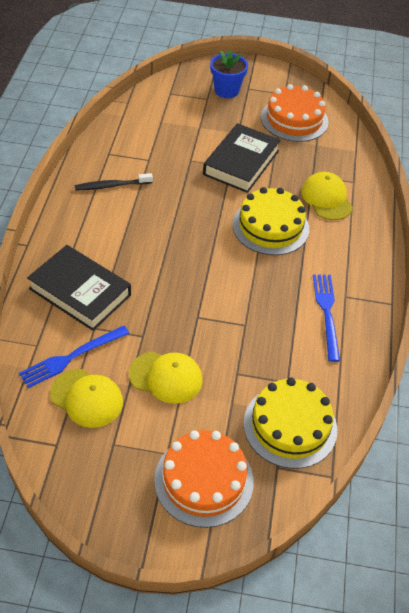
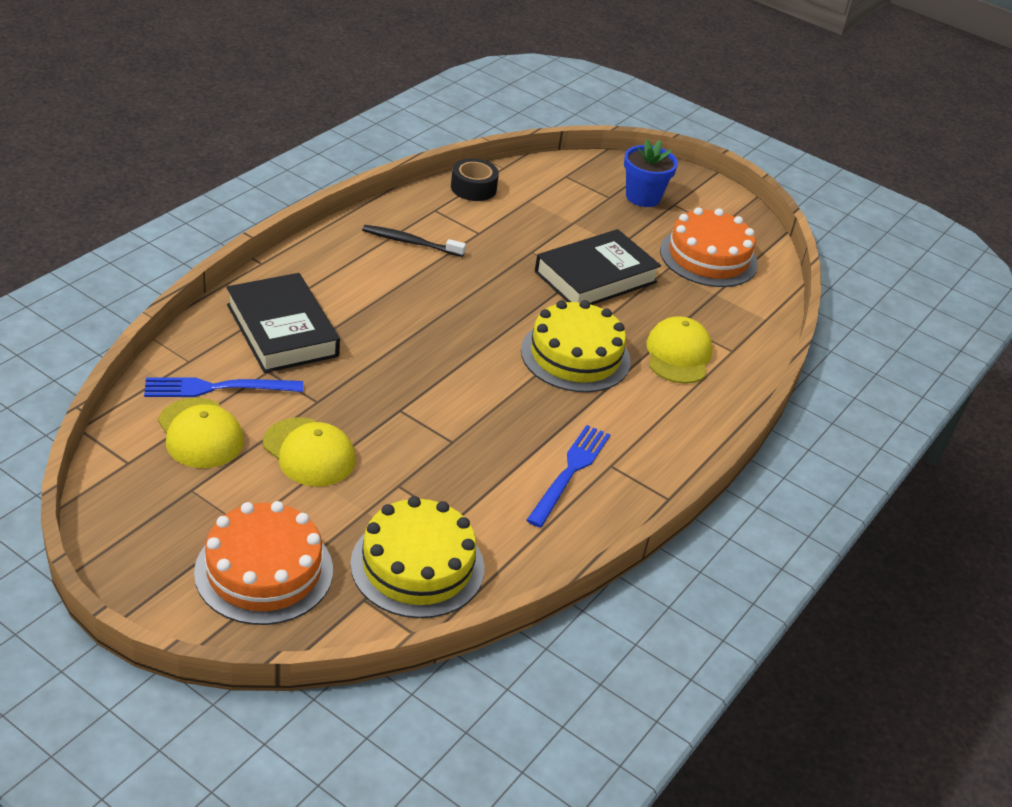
camera: 25 degrees right, 10 degrees down
(120, 126) = (473, 188): none -> black tape

